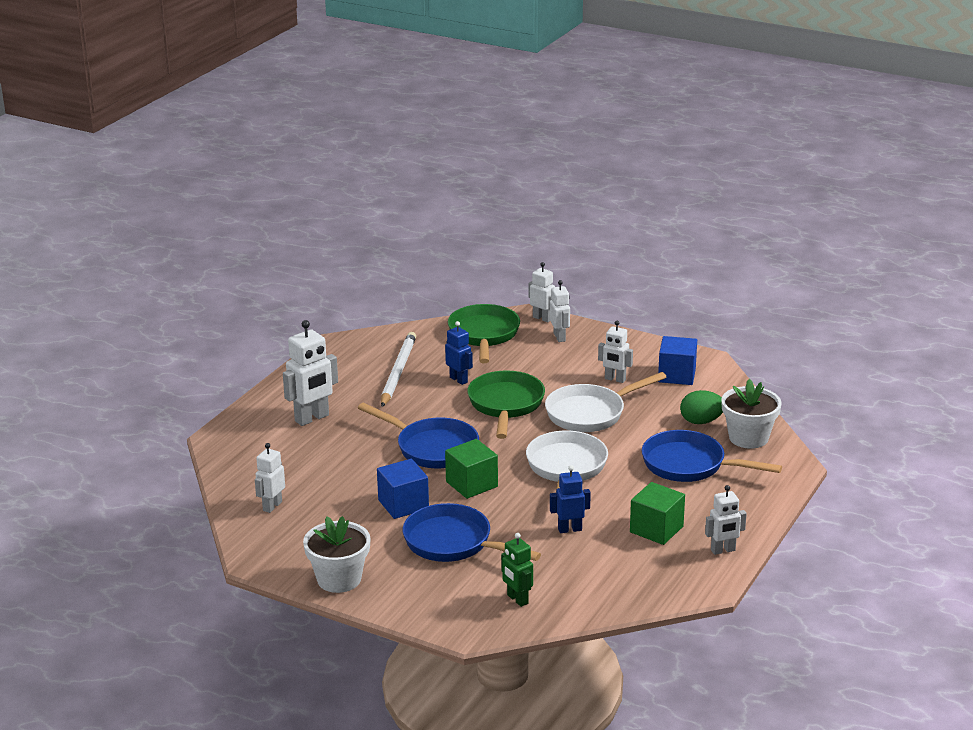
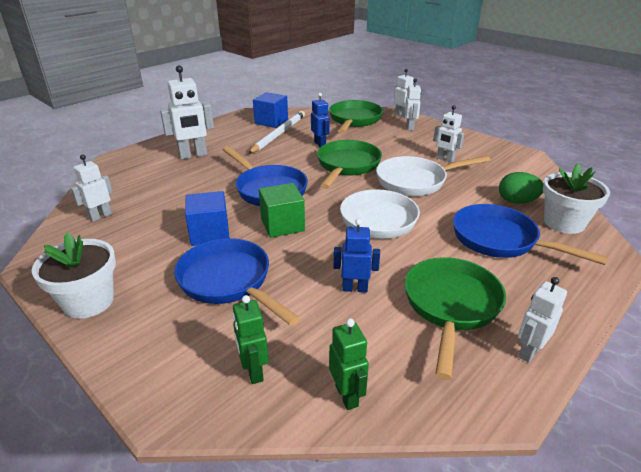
camera: 15 degrees right, 5 degrees up
(595, 600) = (347, 395): none -> green robot
(656, 529) = (451, 306): green cube -> green pan
(676, 375) = (499, 163): blue cube -> blue cube (271, 121)
(723, 550) = (529, 351): white robot -> white robot turned 135 degrees clockwise

